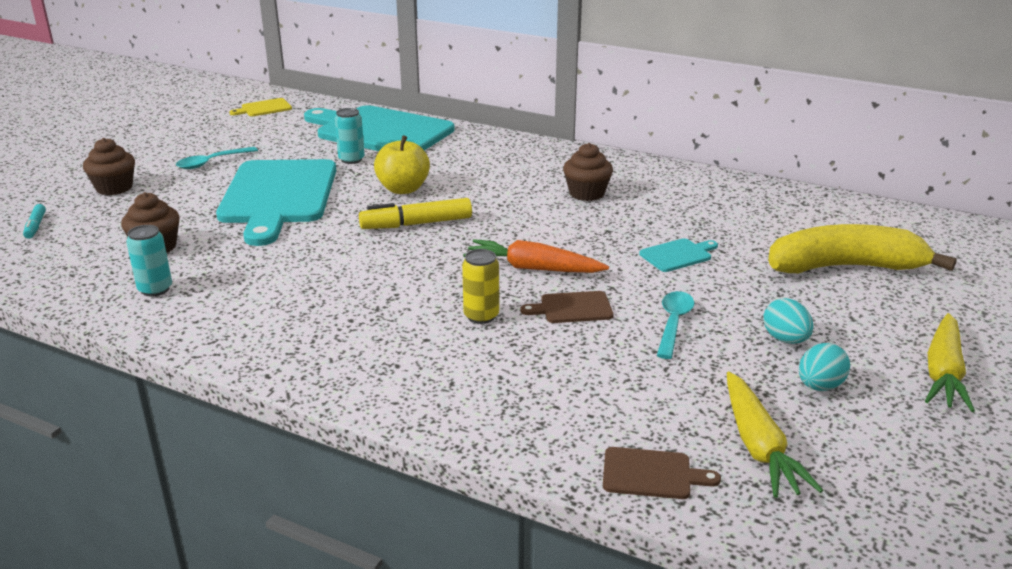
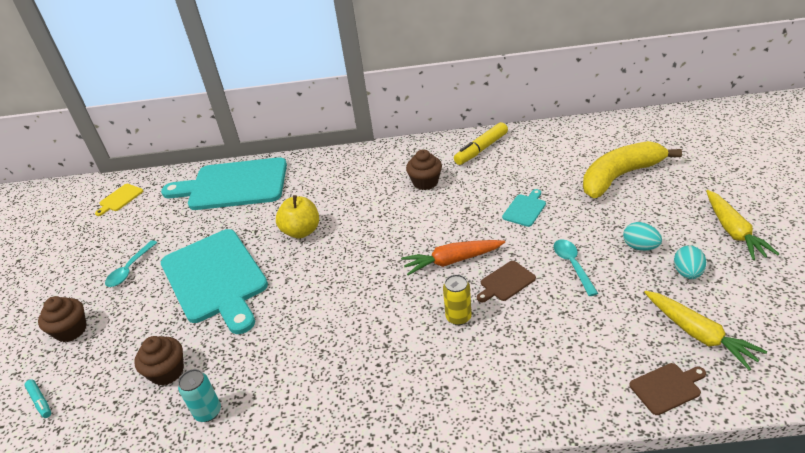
camera: 25 degrees left, 10 degrees up
(351, 159) = (237, 220): turquoise can -> none
(417, 224) = (341, 258): yellow marker -> yellow marker (481, 149)

